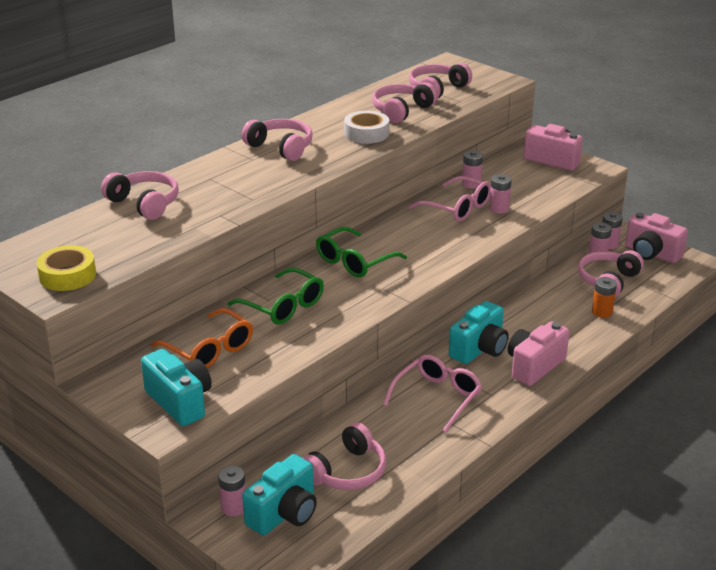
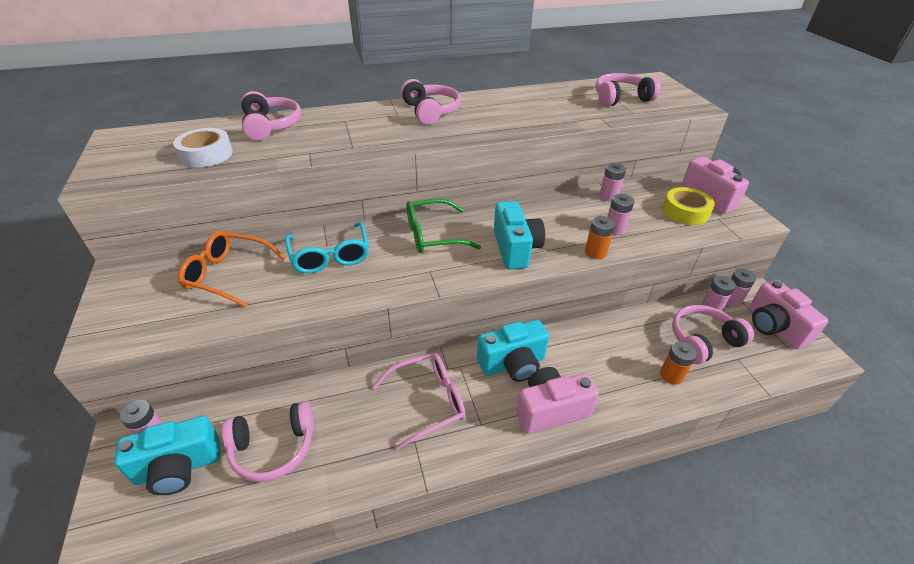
camera: 30 degrees right, 10 degrees up
(67, 275) = (132, 166): yellow tape -> yellow tape (685, 212)
(180, 402) = (144, 318): turquoise camera -> turquoise camera (515, 249)
(209, 349) = (228, 274): orange glasses -> orange glasses turned 120 degrees clockwise
(283, 306) = (330, 256): green glasses -> turquoise glasses
(366, 133) = (515, 119): white tape -> white tape (206, 154)
(401, 110) = (569, 108): pink headphones -> none
(457, 208) = (575, 215): pink glasses -> none
(499, 231) = (595, 252): none -> orange battery

